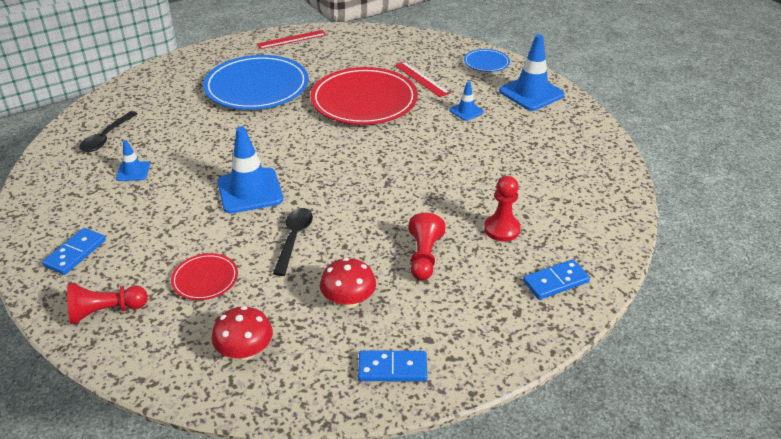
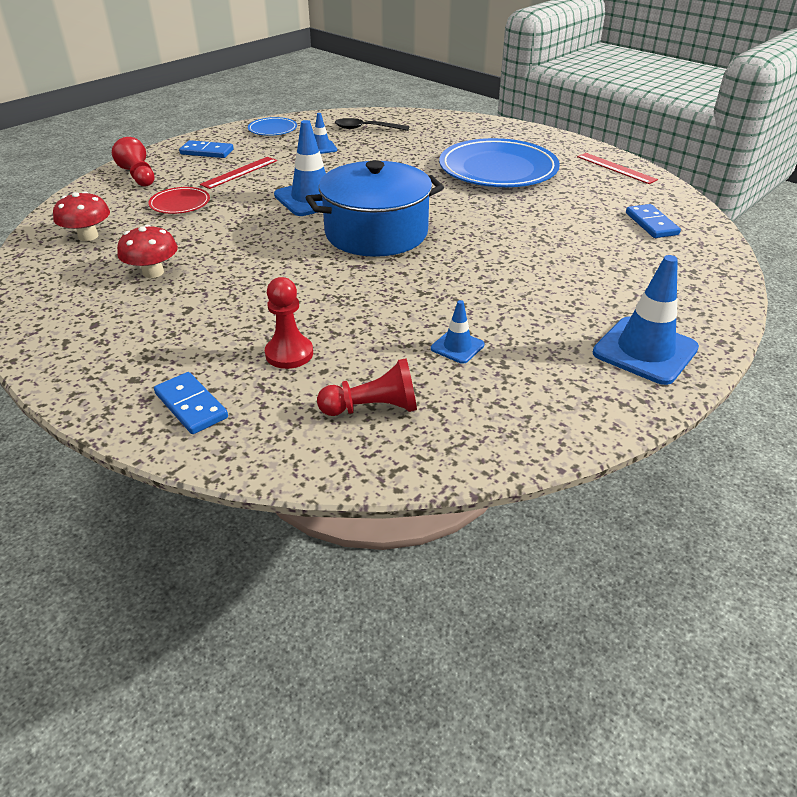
camera: 75 degrees right, 0 degrees up
(294, 239) = (242, 231): black spoon -> none
(337, 165) = (376, 233): none -> blue pot
(364, 100) = (517, 228): red plate -> none
(392, 368) = (55, 309): blue domino -> blue domino (651, 224)
(421, 79) = (602, 257): red ruler -> red ruler (239, 172)
(424, 257) = (226, 305): red pawn -> red pawn (373, 408)
(466, 111) = (547, 299): blue traffic cone -> blue traffic cone (457, 347)
(486, 63) = (699, 302): blue plate -> blue plate (272, 129)

